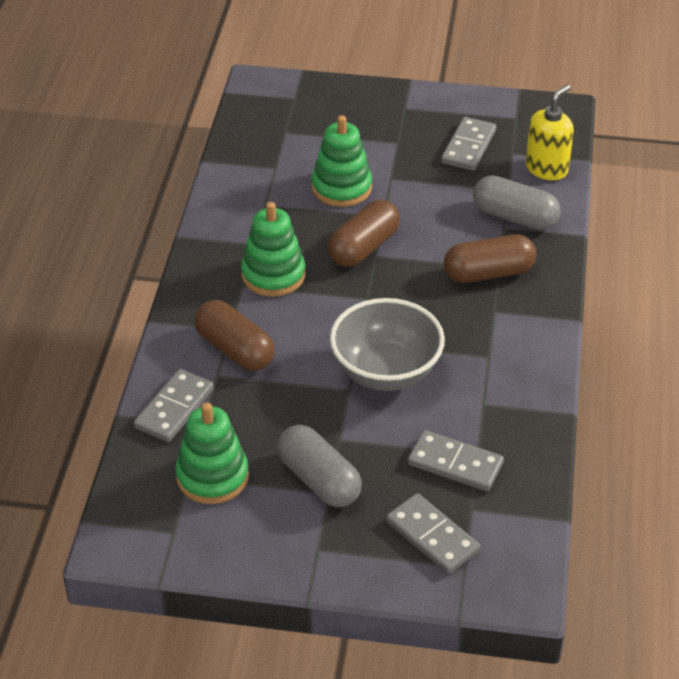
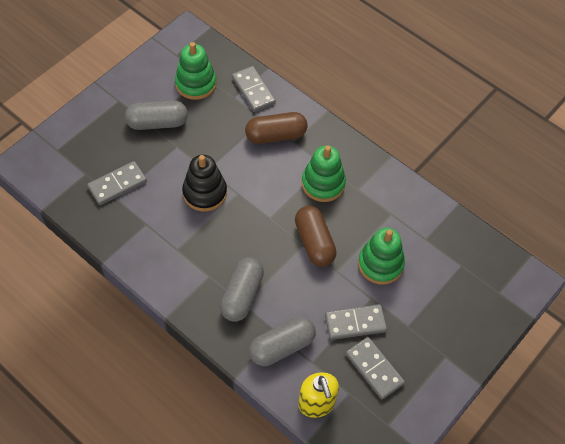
camera: 120 degrees right, 15 degrees up
(386, 372) = (205, 193): grey bowl -> black stacking toy
(432, 536) = (84, 148): grey domino -> grey domino (355, 323)
(488, 273) = (242, 295): brown capsule -> grey capsule

